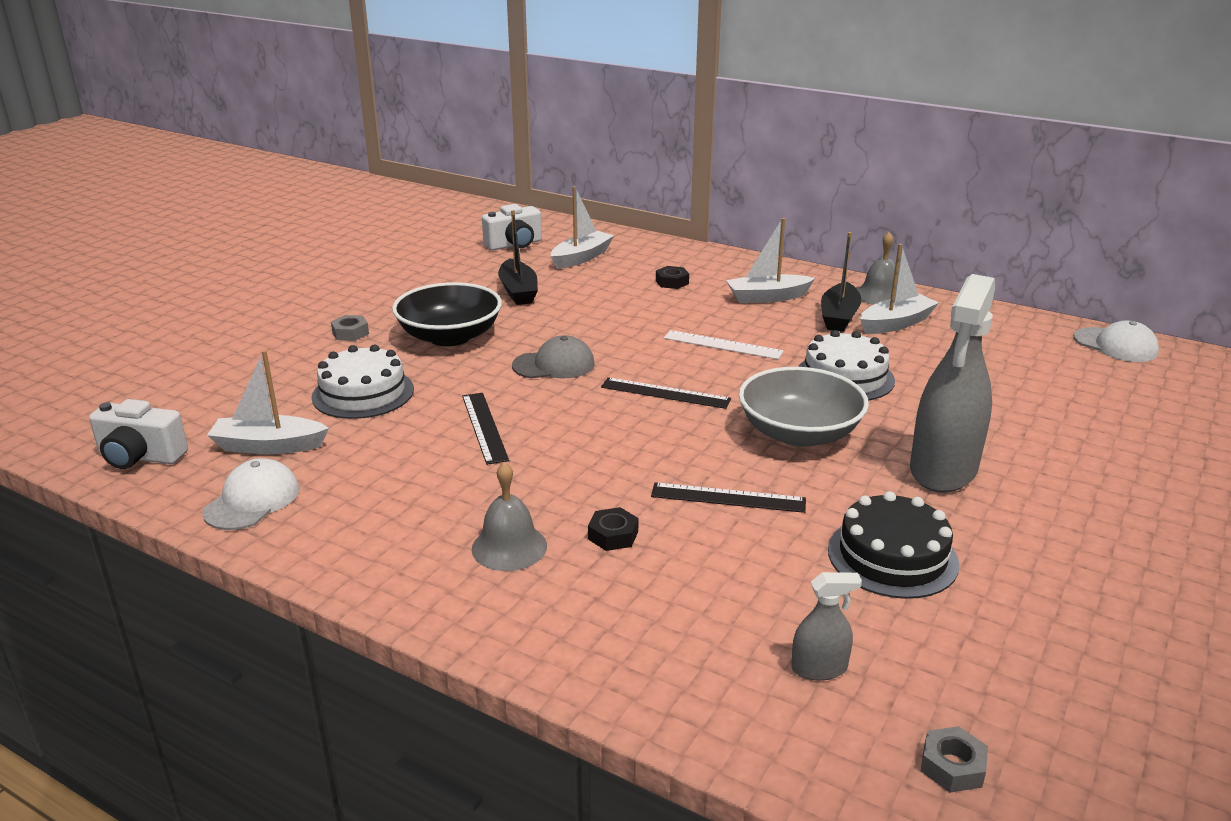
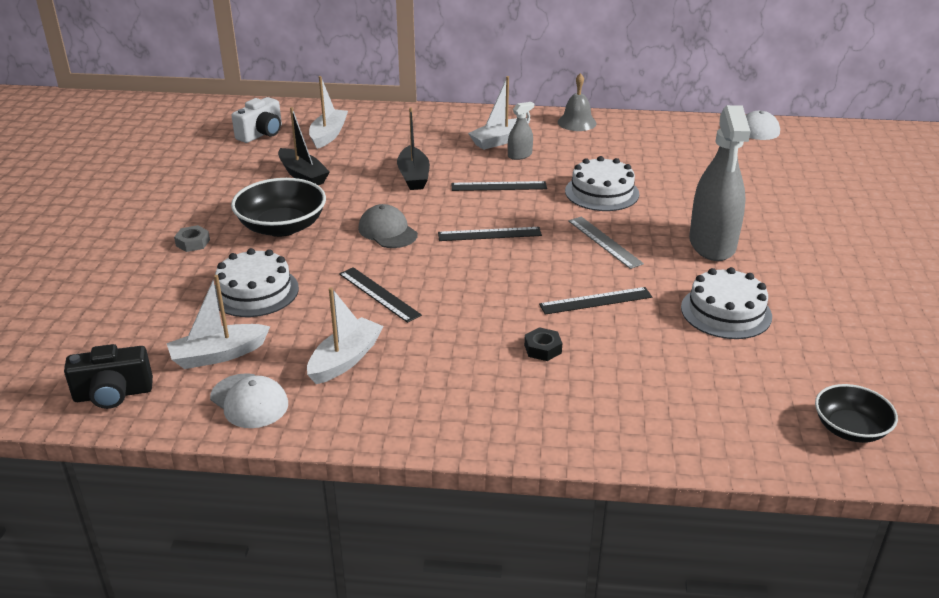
camera: 25 degrees left, 5 degrees up
(140, 457) = (113, 394): white camera -> black camera
(252, 500) = (249, 401): white cap -> white cap turned 135 degrees clockwise
(509, 547) = (479, 378): grey bell -> none
(554, 365) = (387, 231): grey cap -> grey cap turned 90 degrees counterclockwise
(672, 282) = (418, 142): black nut -> none
(722, 345) = (499, 186): white ruler -> black ruler
(799, 433) = (604, 242): grey bowl -> grey ruler
(819, 668) = (738, 396): grey spray bottle -> grey spray bottle (520, 155)
(839, 317) = (562, 146): black boat -> black boat (413, 176)
(892, 556) = (726, 312): black cake -> white cake
(896, 324) = (604, 143): white boat -> white boat (345, 360)
(952, 766) = (850, 429): grey nut -> black bowl

